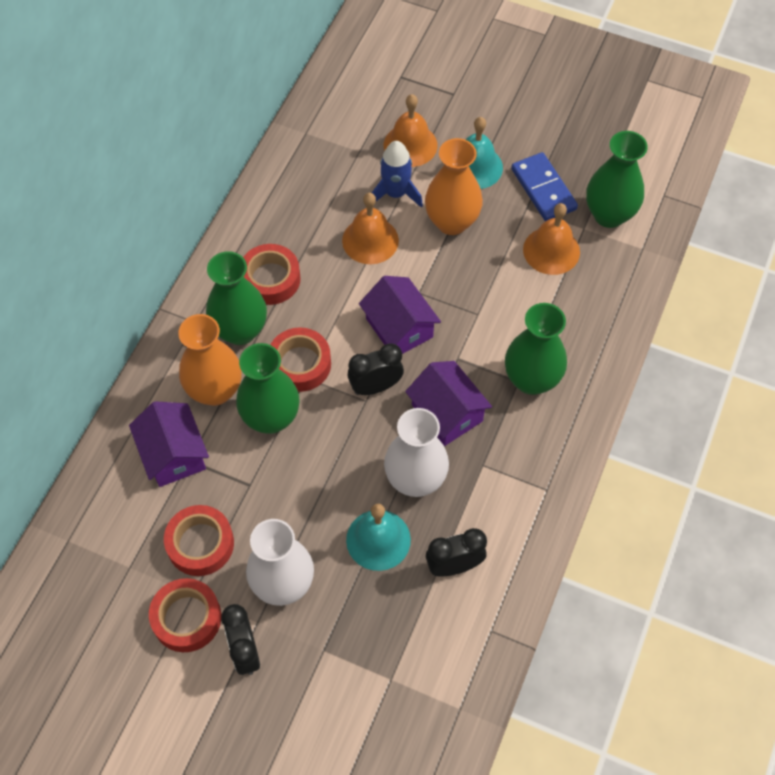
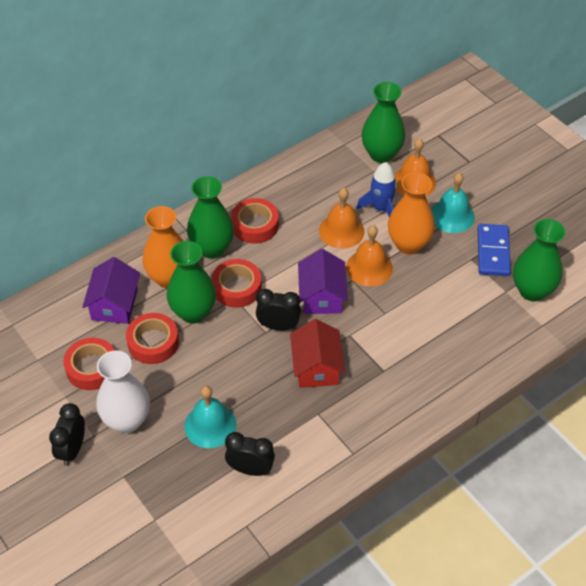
camera: 30 degrees right, 10 degrees down
(187, 618) = (51, 409): red tape -> red tape (153, 343)
(415, 479) = (263, 399): white vase -> none
(447, 413) = (316, 367): purple house -> red house
(531, 380) = (394, 374): green vase -> green vase (381, 154)
(551, 250) = (470, 295): orange bell -> orange bell (369, 268)

